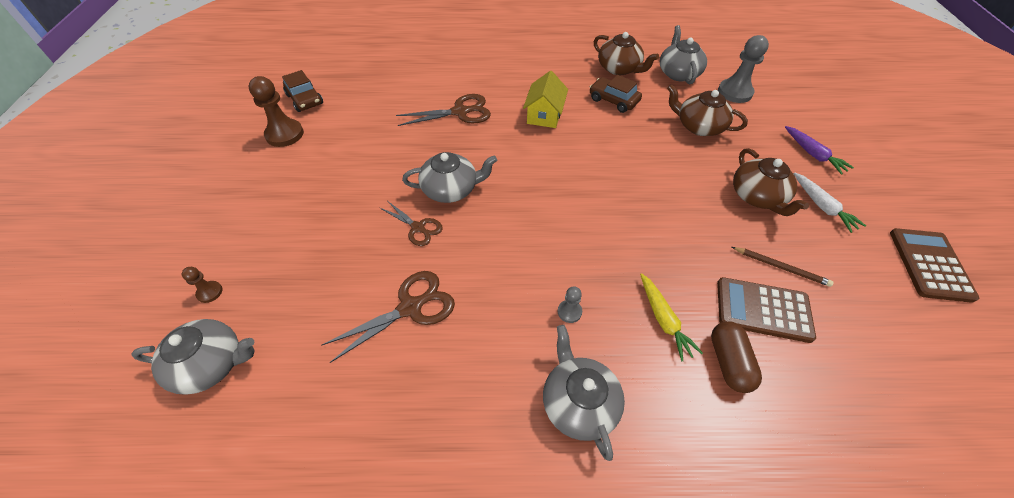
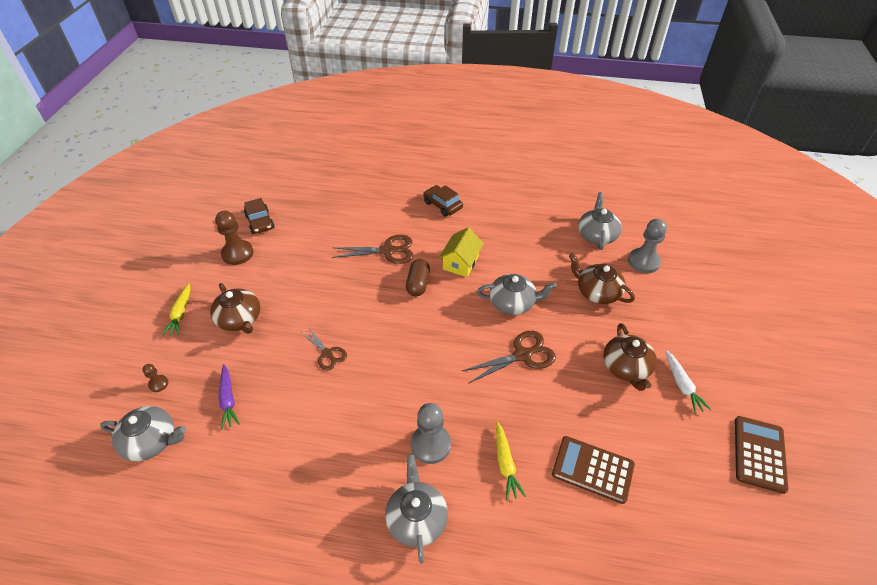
camera: 10 degrees right, 5 degrees down
(225, 207) = (181, 313): none -> yellow carrot
(410, 308) = (306, 421): brown scissors -> brown scissors (522, 355)
(451, 189) = (362, 323): grey teapot -> grey teapot (513, 303)
(569, 312) = (430, 444): grey pawn -> grey pawn, size x2.01
(613, 100) = (527, 256): brown car -> brown car (442, 205)
(619, 69) = (542, 224): brown teapot -> brown teapot (240, 319)
(728, 362) = (547, 508): brown capsule -> brown capsule (418, 284)
(781, 267) = (622, 435): brown pencil -> none
(813, 154) = (694, 334): purple carrot -> purple carrot (228, 400)

